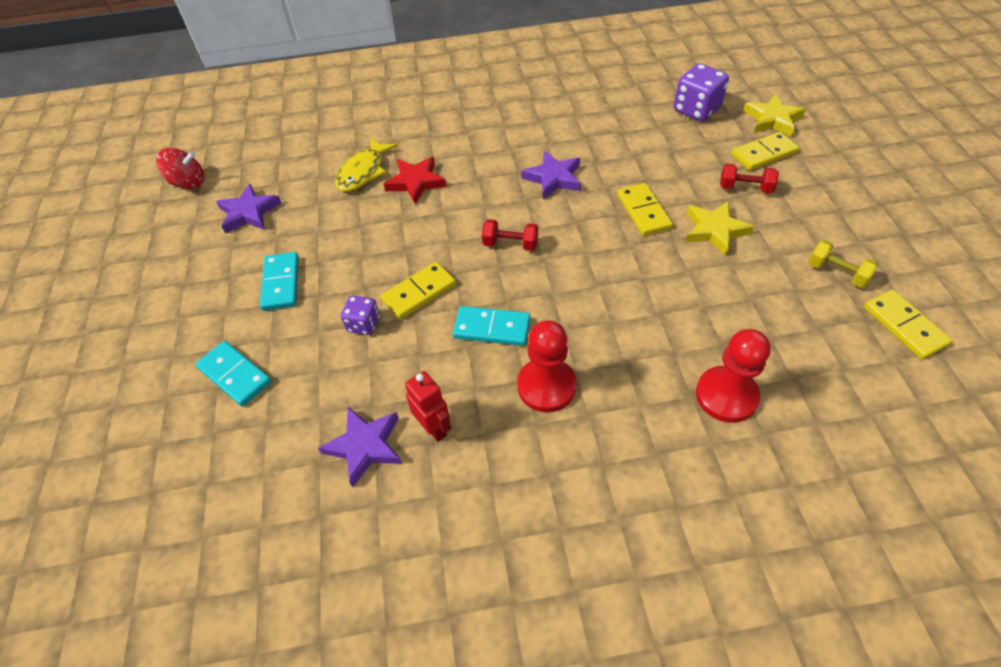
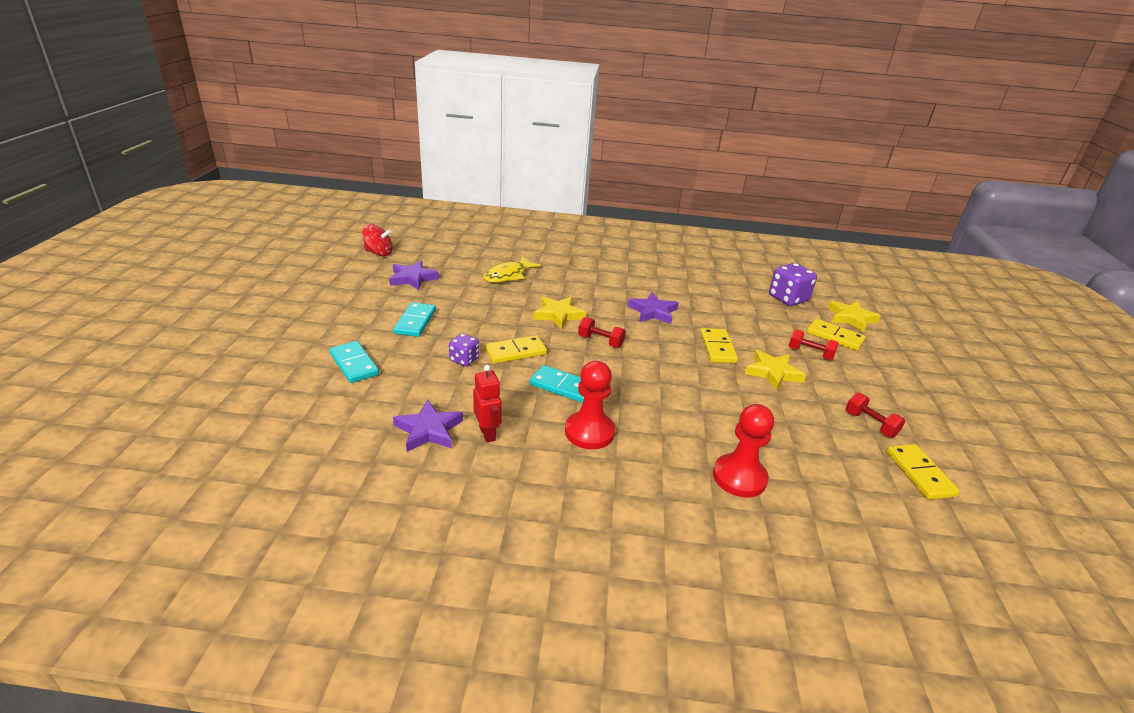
camera: 10 degrees right, 20 degrees down
(416, 182) = (544, 290): red star -> none
(447, 217) = (558, 315): none -> yellow star
(763, 154) = (834, 337): yellow domino -> yellow domino turned 45 degrees clockwise
(836, 273) = (870, 424): yellow dumbbell -> red dumbbell

